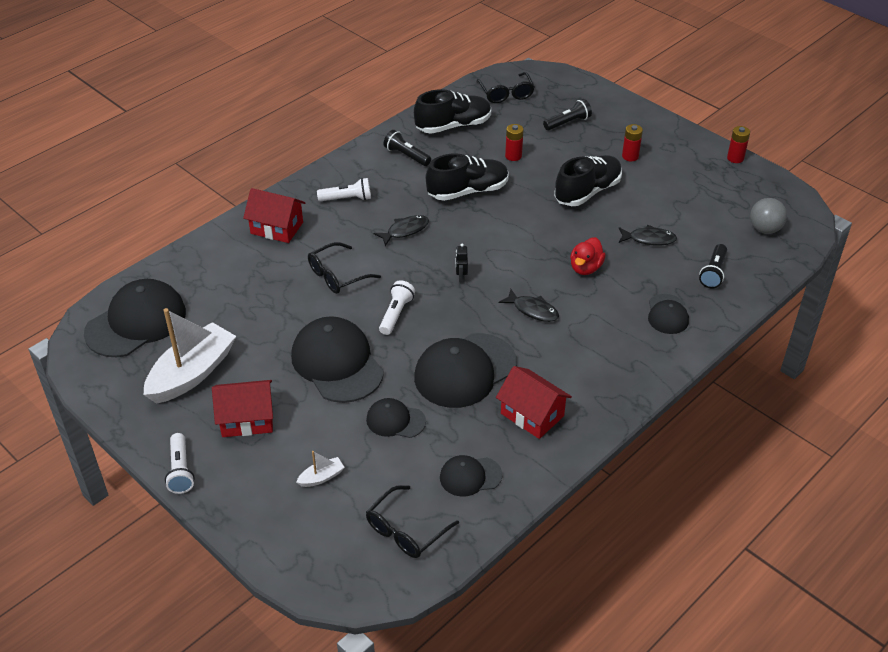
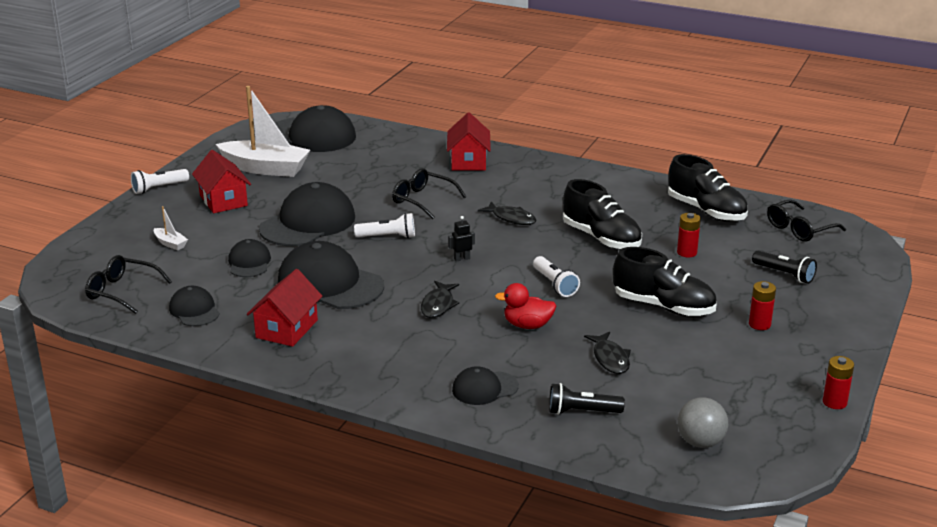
camera: 70 degrees right, 15 degrees down
(347, 199) = (536, 182): white flashlight -> white flashlight (555, 284)
(406, 156) = (630, 197): black flashlight -> none

